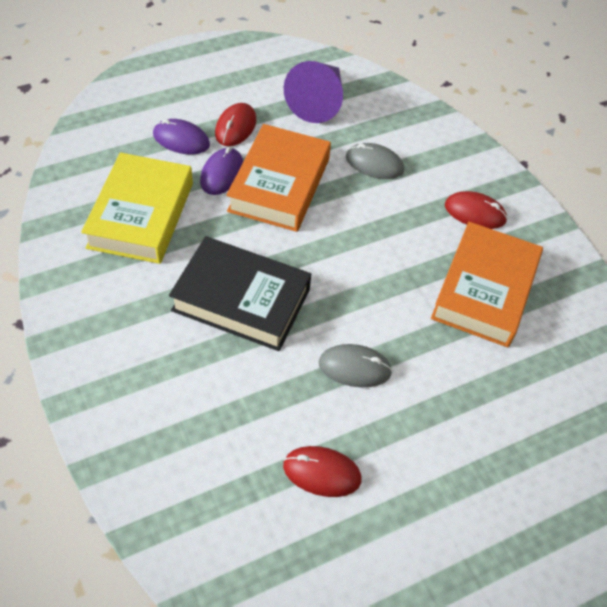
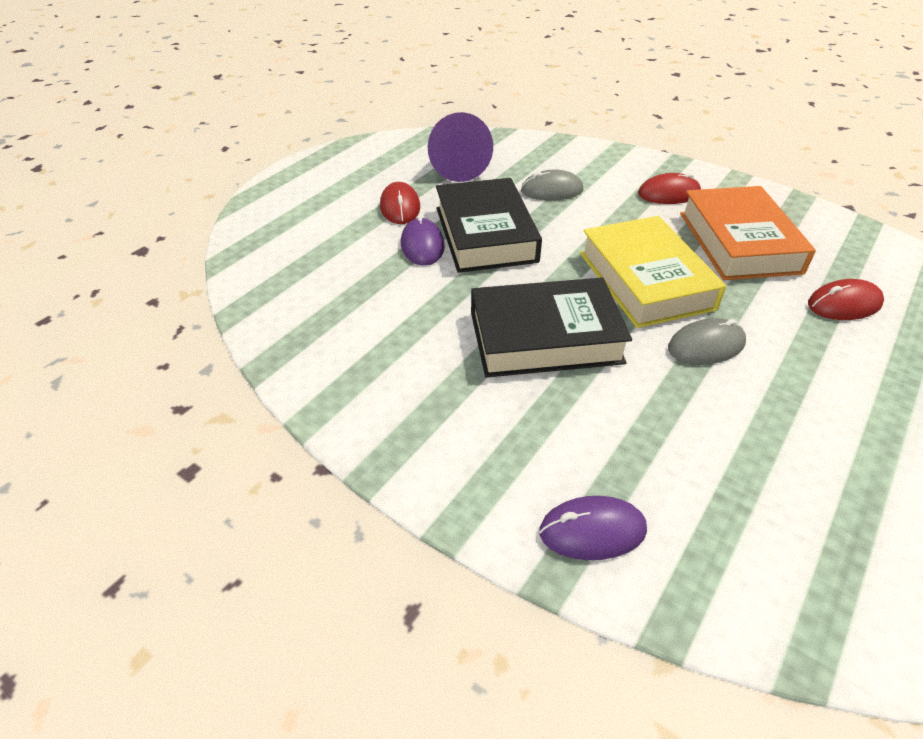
camera: 25 degrees left, 10 degrees down
(141, 215) = (372, 308): yellow book -> yellow book (645, 280)
(181, 140) = (355, 234): purple mouse -> purple mouse (592, 531)
(279, 185) = (485, 234): orange book -> black book
(322, 472) = (779, 450): red mouse -> red mouse (844, 304)

